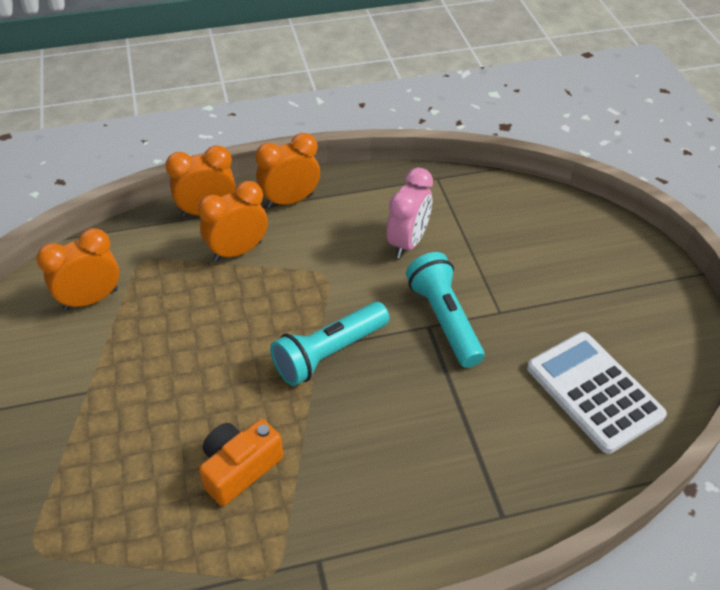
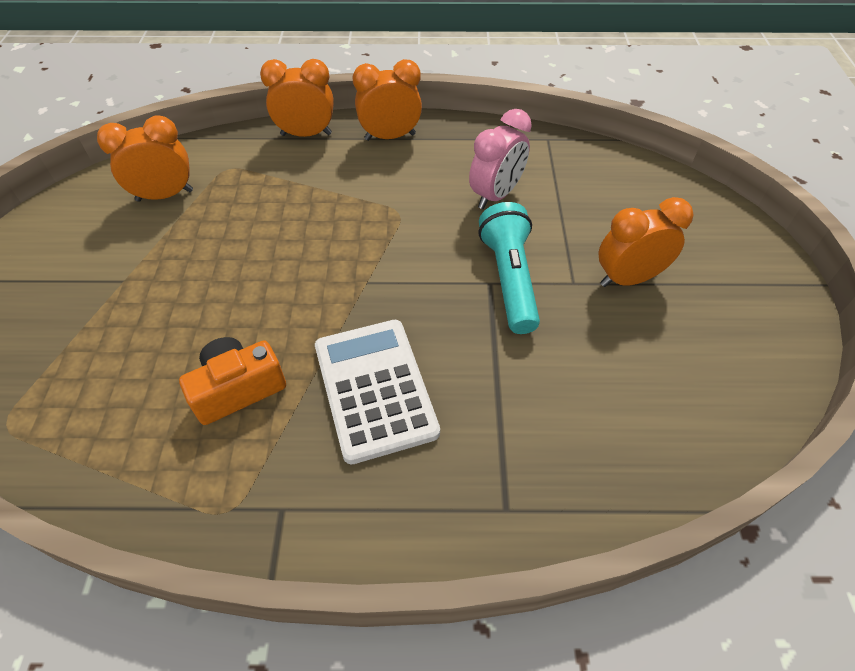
camera: 15 degrees right, 5 degrees up
(237, 251) = (321, 175): orange clock -> orange clock (628, 278)
(329, 353) = (375, 290): turquoise flashlight -> none
(594, 392) = (658, 390): white calculator -> white calculator (374, 389)

